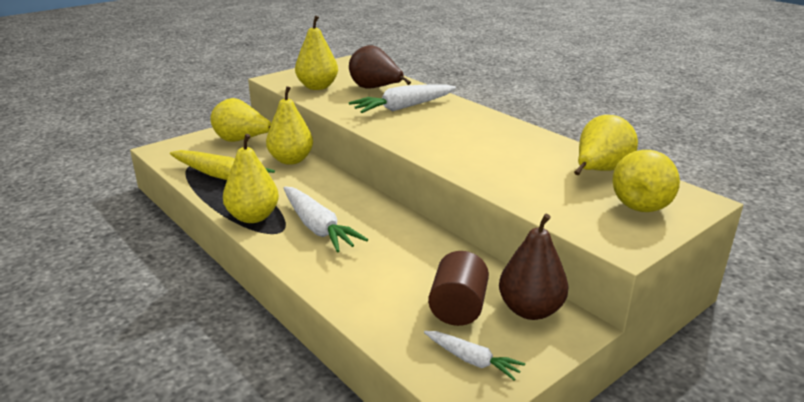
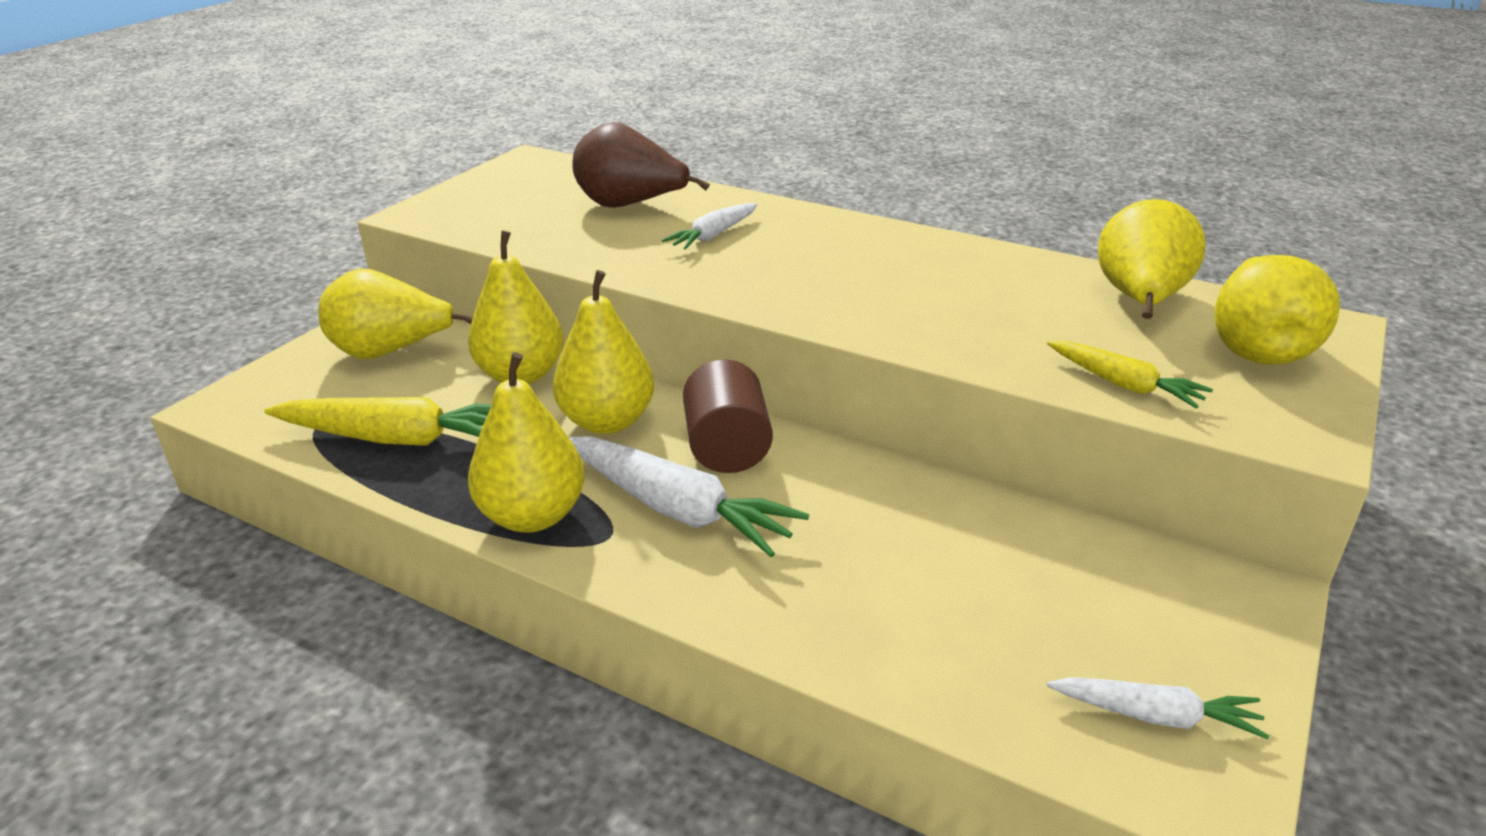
camera: 20 degrees left, 5 degrees up
(317, 87) = (516, 219): yellow pear -> yellow pear (607, 421)
(403, 107) = (713, 235): white carrot -> white carrot, size x0.57
(458, 308) = (1050, 613): brown cylinder -> brown cylinder (727, 448)
(530, 310) = (1166, 583): brown pear -> none
(548, 206) = (1123, 384): none -> yellow carrot

